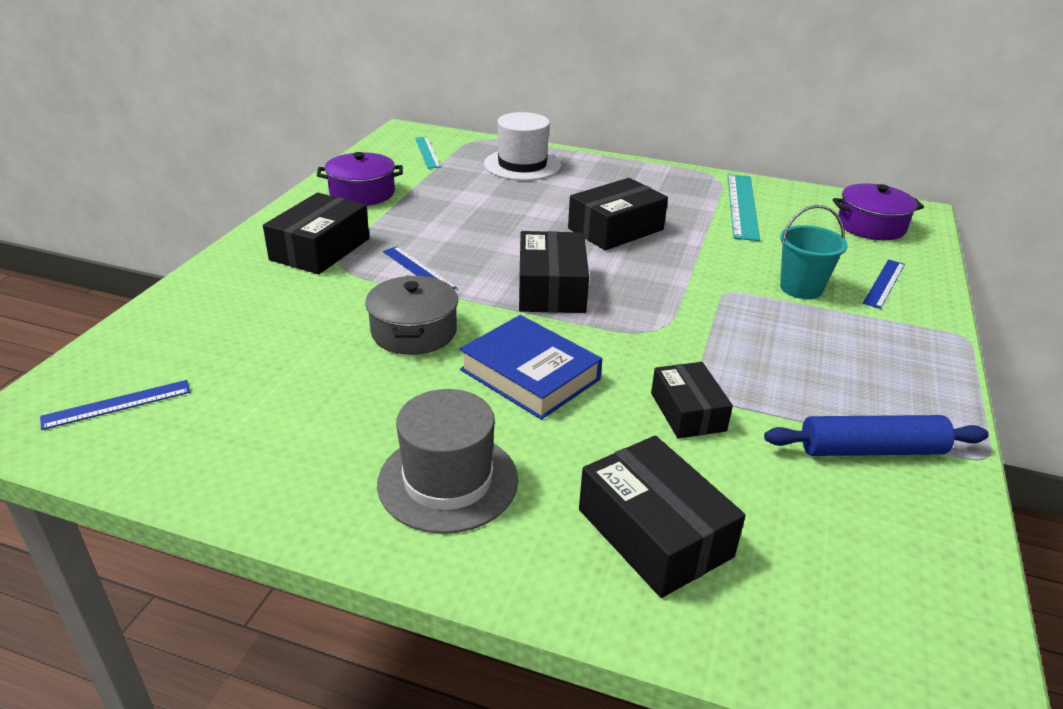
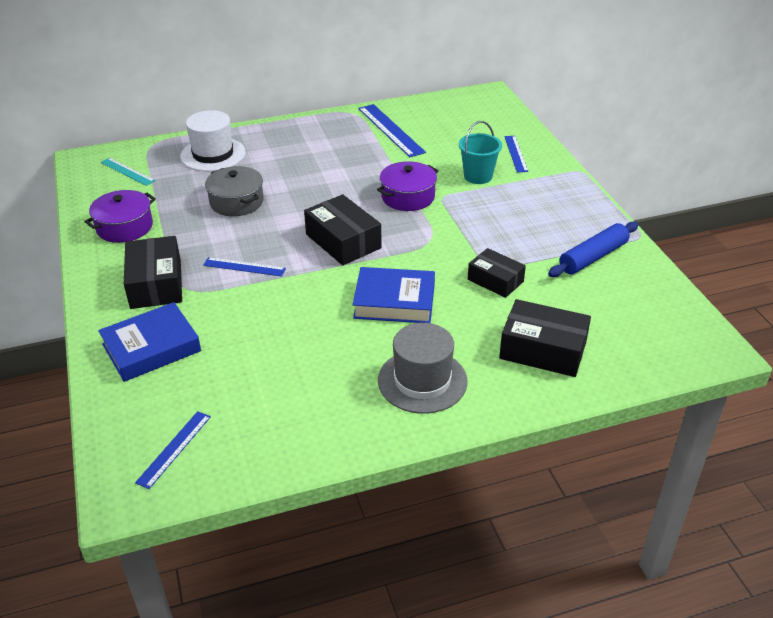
camera: 35 degrees left, 5 degrees up
(236, 301) = (151, 347): none -> blue book
(414, 331) = (296, 309): grey pot -> grey pot (236, 202)
(615, 229) = (334, 181): black box -> none
(742, 206) = (390, 130): turquoise ruler -> blue ruler
(871, 226) = (475, 115): purple pot -> purple pot (408, 197)

